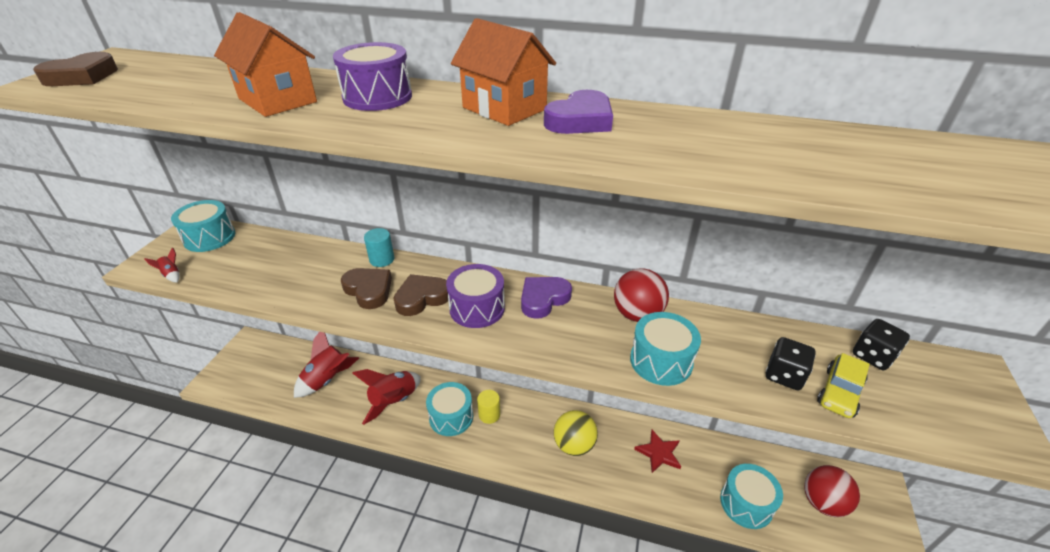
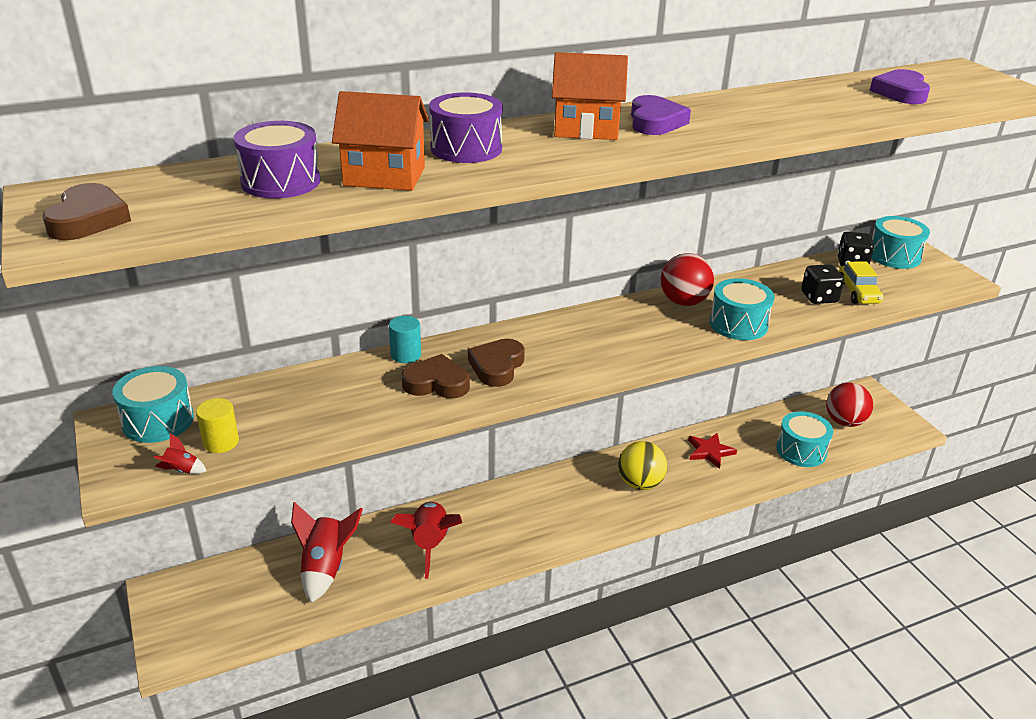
camera: 40 degrees left, 5 degrees down
(451, 417) = (506, 524): turquoise drum -> turquoise drum (894, 256)
(477, 308) = (557, 352): purple drum -> purple drum (280, 181)
(489, 414) = (540, 502): yellow cylinder -> yellow cylinder (221, 442)
(543, 299) = (600, 322): purple heart -> purple heart (901, 93)

